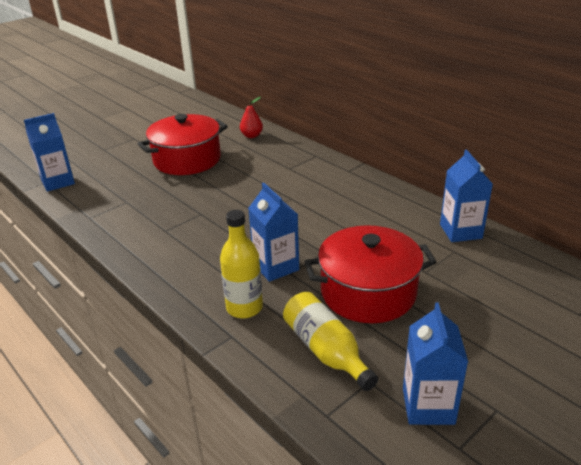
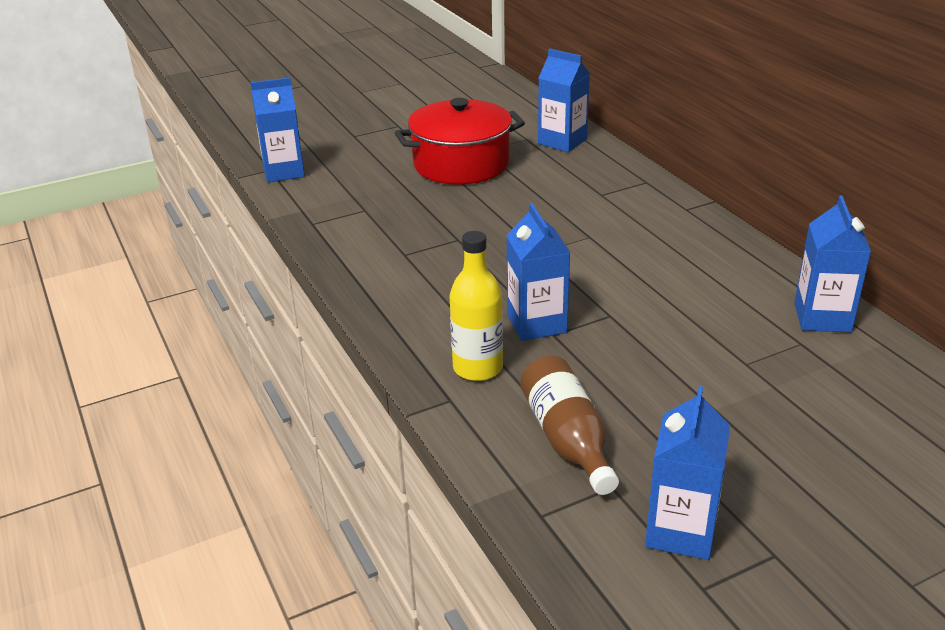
camera: 15 degrees right, 0 degrees up
(251, 136) = (562, 141): red pear -> blue carton
(326, 351) = (567, 439): yellow bottle -> brown bottle
(368, 292) = (653, 377): red pot -> none

